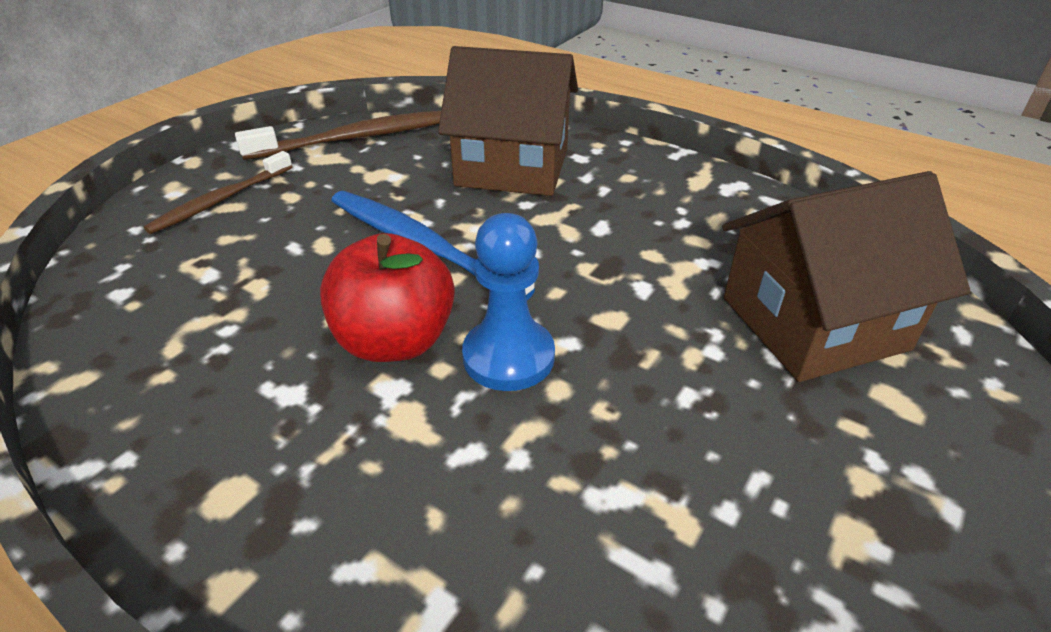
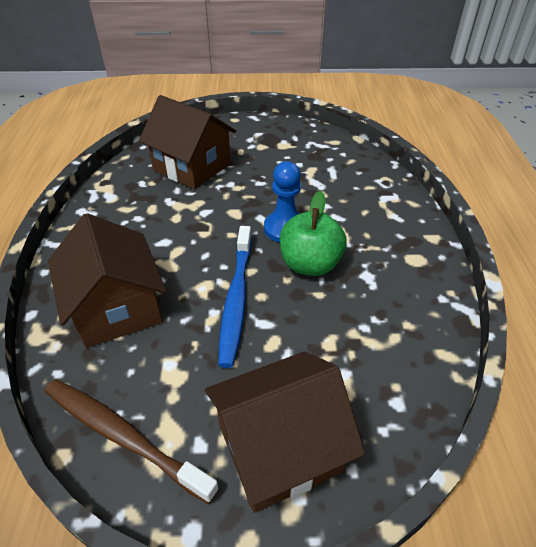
camera: 125 degrees left, 5 degrees up
(220, 200) = (280, 448): brown toothbrush -> brown house
(395, 341) = (310, 264): red apple -> green apple

